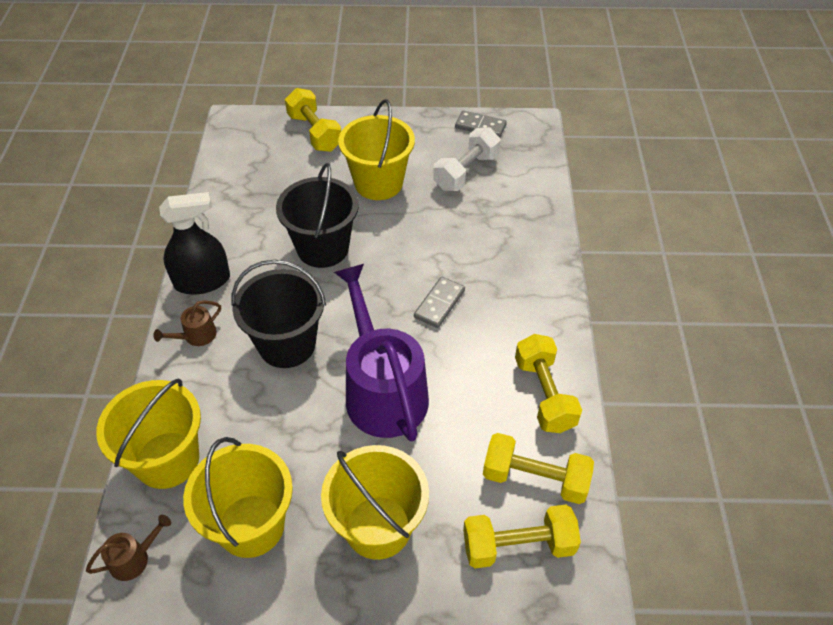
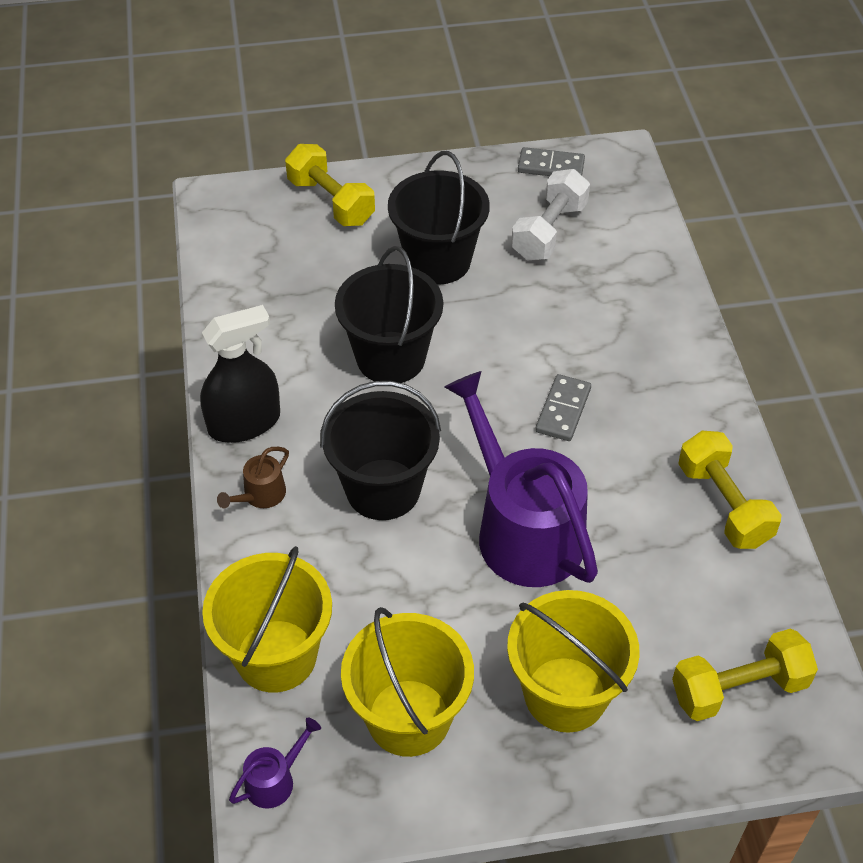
camera: 10 degrees left, 0 degrees up
(134, 559) = (274, 780): brown watering can -> purple watering can
(378, 183) = (438, 261): yellow bucket -> black bucket
(535, 478) = (738, 607): yellow dumbbell -> none

